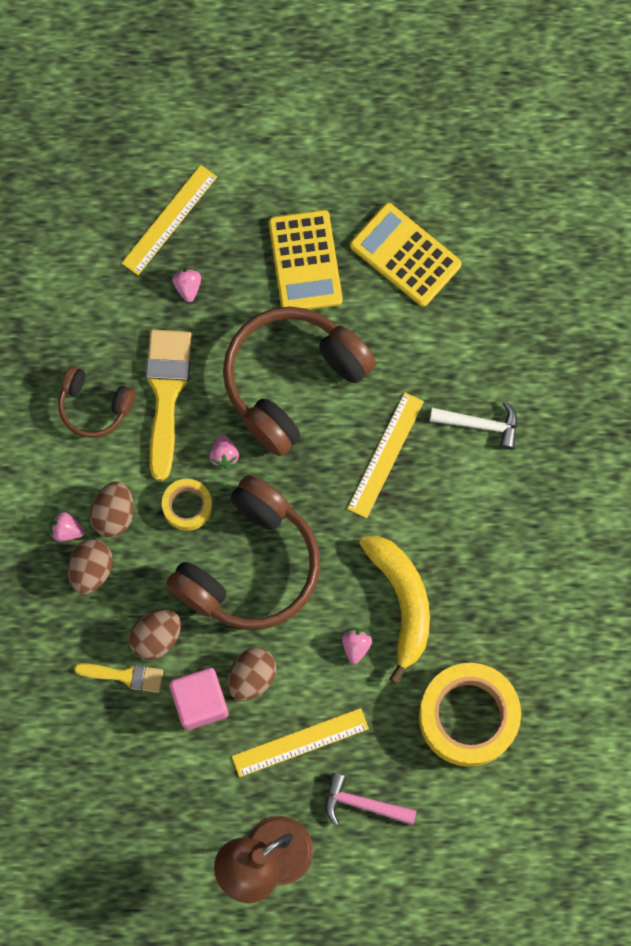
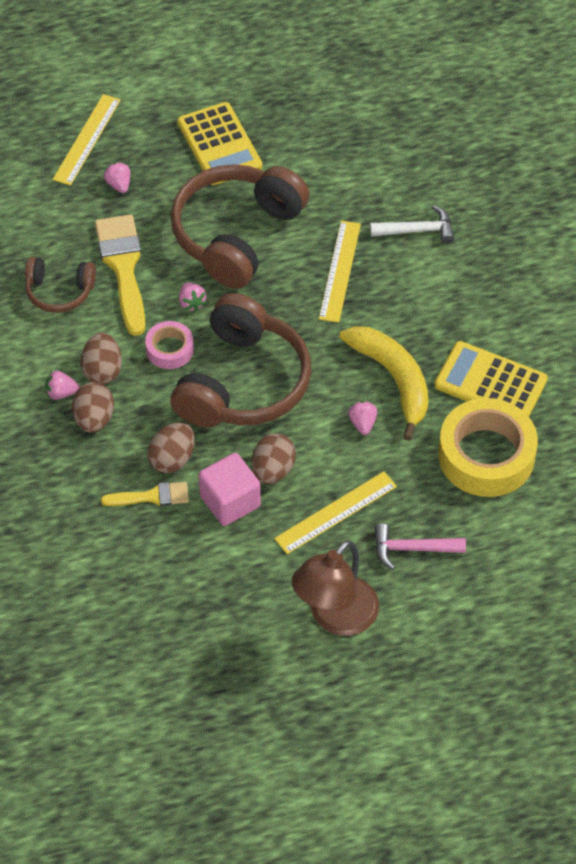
camera: 15 degrees left, 20 degrees down
(187, 506) = (169, 349): yellow tape -> pink tape
(405, 255) = (307, 122): yellow calculator -> yellow calculator (490, 383)

